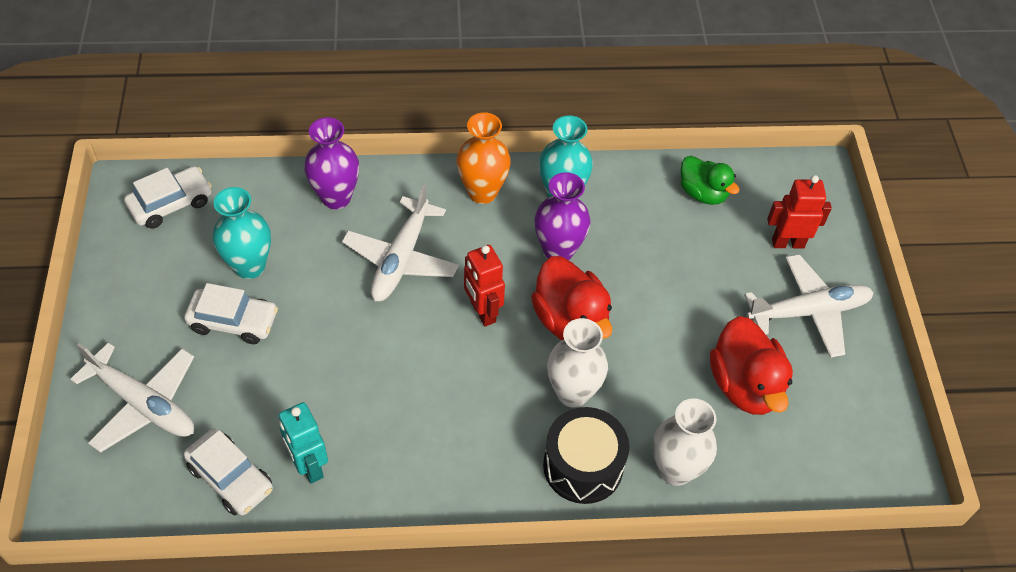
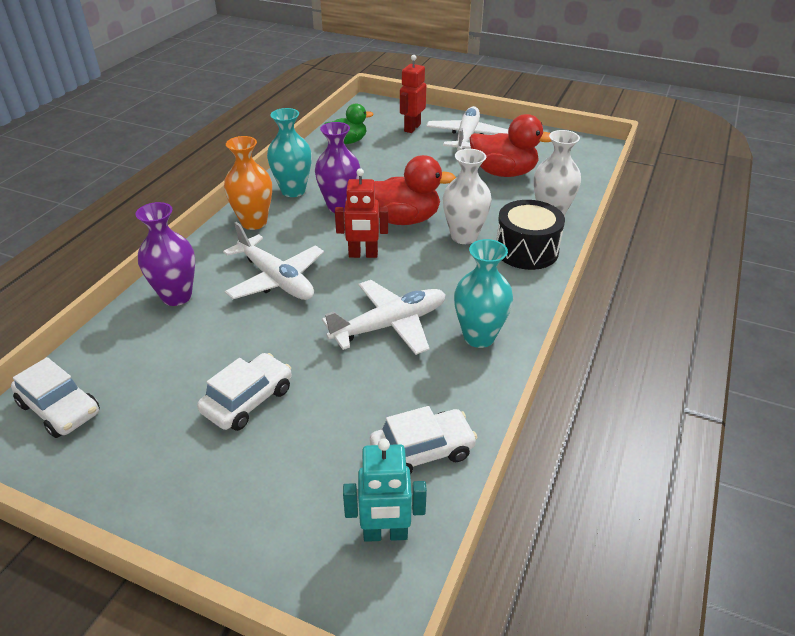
camera: 60 degrees left, 15 degrees down
(143, 403) = (289, 499): white plane -> white plane (389, 325)
(171, 204) = (60, 408): white car -> white car turned 135 degrees clockwise
(249, 266) = (195, 371): turquoise vase -> turquoise vase (479, 337)
(309, 466) = (442, 392): turquoise robot -> turquoise robot (385, 534)

